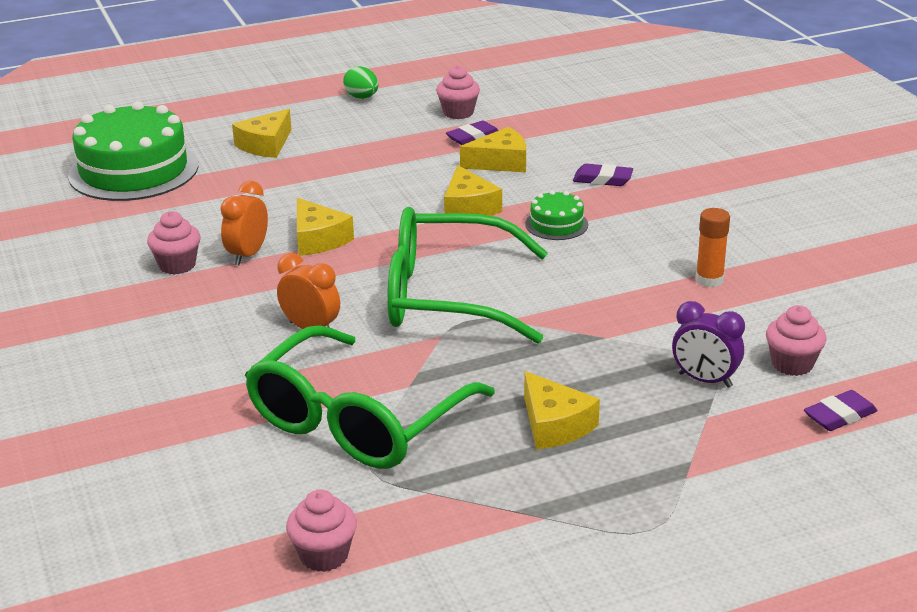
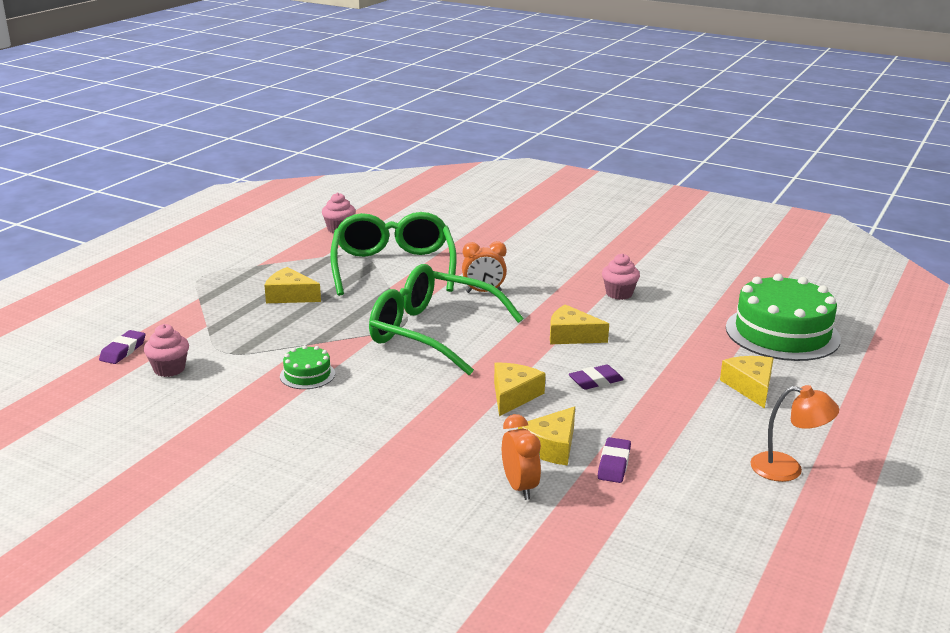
camera: 140 degrees right, 5 degrees down
(247, 255) = (593, 312): orange clock -> orange clock (519, 487)
(362, 97) = (787, 469): green egg -> orange lamp
(449, 296) = (433, 333): green glasses -> green glasses turned 120 degrees counterclockwise
(458, 112) = (676, 489): pink cupcake -> none
(468, 207) = (513, 396): yellow cheese -> yellow cheese turned 75 degrees clockwise
(556, 224) = (429, 407): green cake -> green cake (307, 375)
(602, 179) = (443, 465): purple eraser -> purple eraser (595, 381)
(705, 380) = (221, 342): purple clock -> none
(709, 280) = (268, 406): orange glue stick -> none

